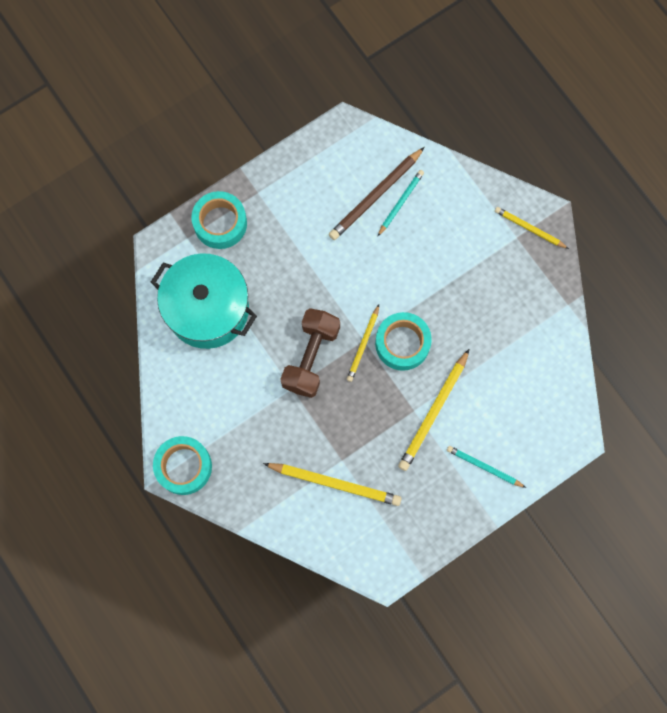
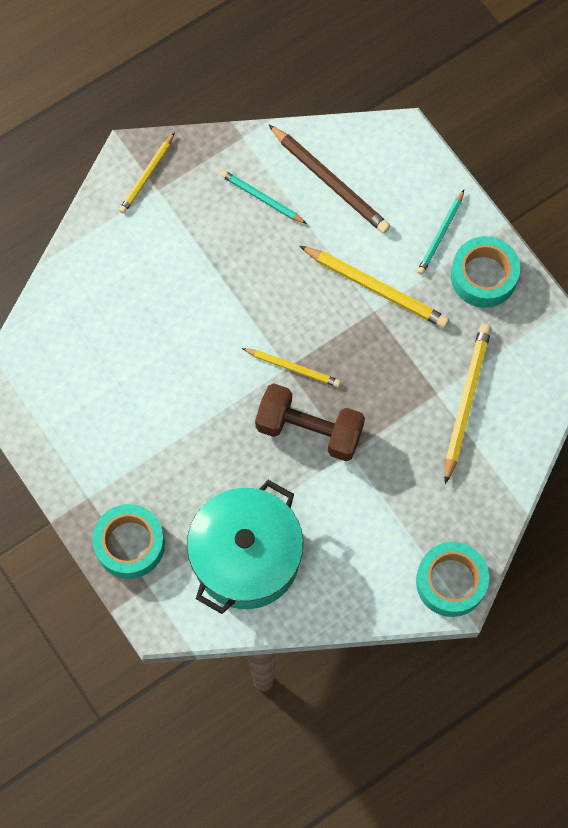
camera: 90 degrees left, 5 degrees down
(376, 195) = (98, 352): brown pencil -> brown pencil (330, 181)
(400, 203) = (108, 322): turquoise pencil -> turquoise pencil (262, 198)
(402, 343) = (291, 322): turquoise tape -> turquoise tape (483, 276)

